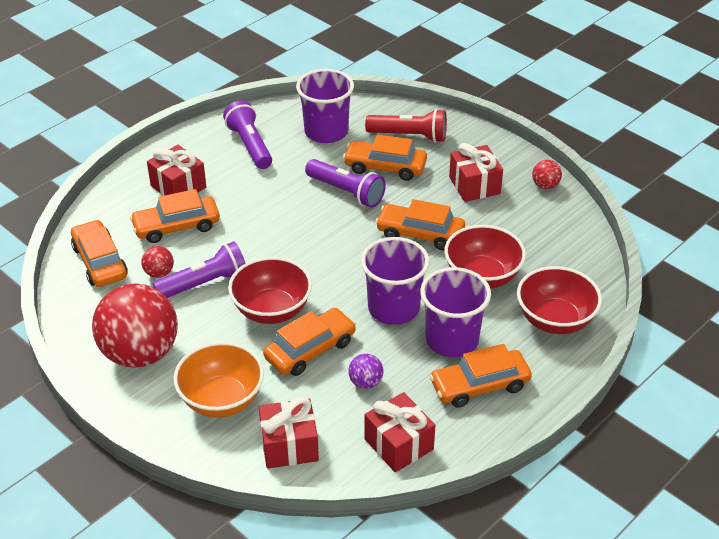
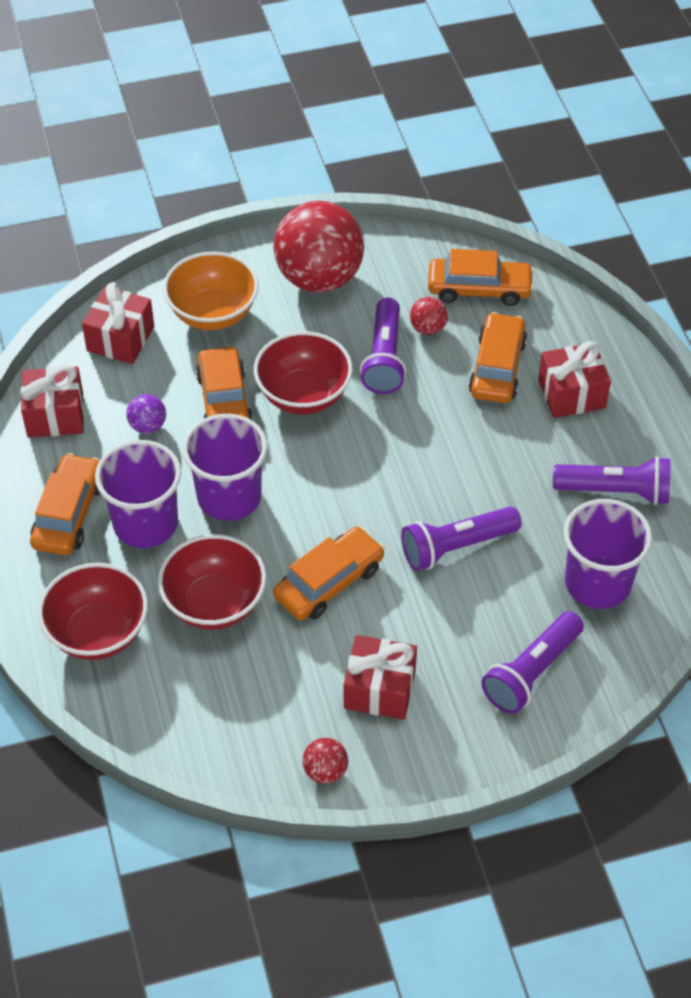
camera: 120 degrees right, 10 degrees up
(385, 167) = (480, 611): orange car -> none
(409, 136) = (531, 672): red flashlight -> purple flashlight

